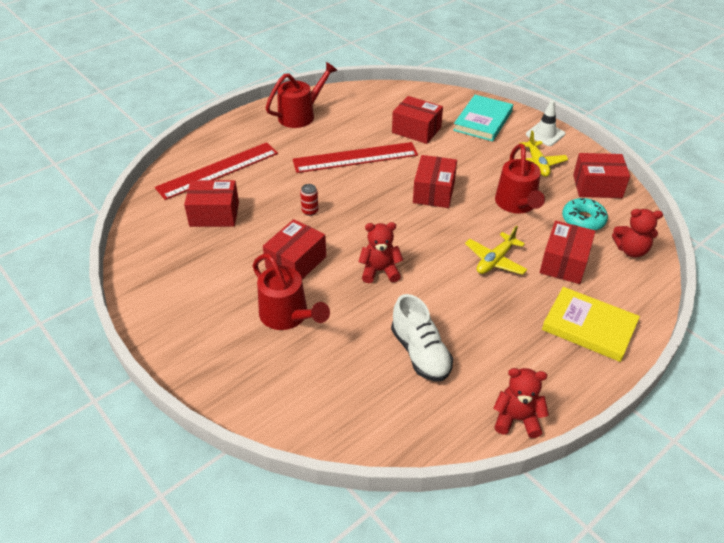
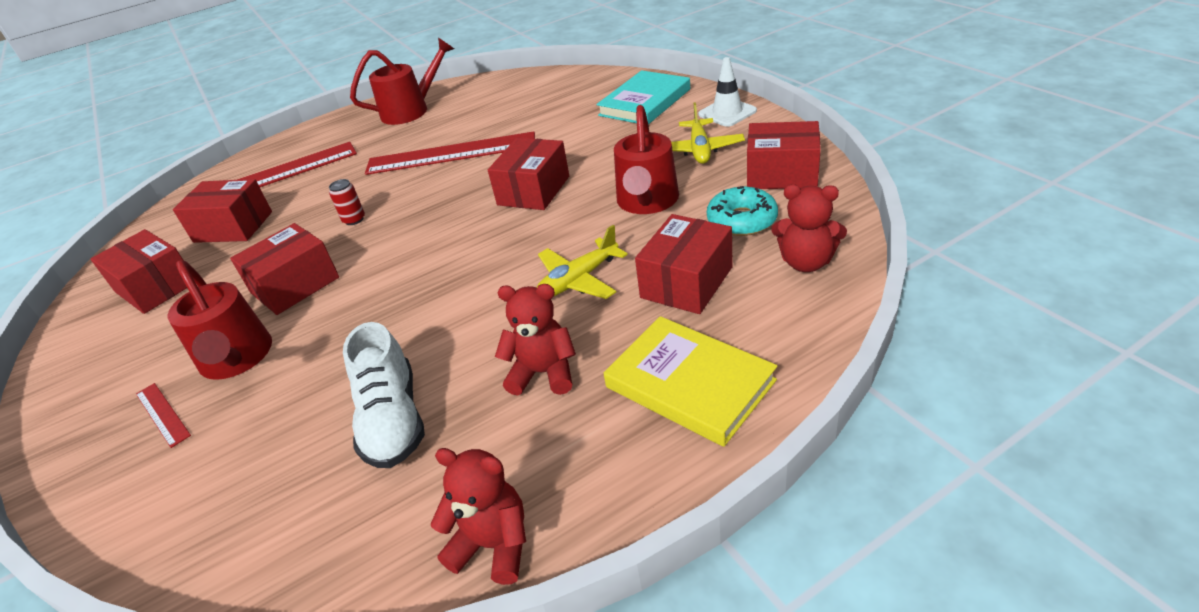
camera: 15 degrees right, 5 degrees down
(259, 353) = (162, 414): none -> red ruler
(380, 271) = (401, 296): red teddy bear -> red teddy bear (543, 373)
(416, 130) = (549, 118): red box -> red box (156, 287)

